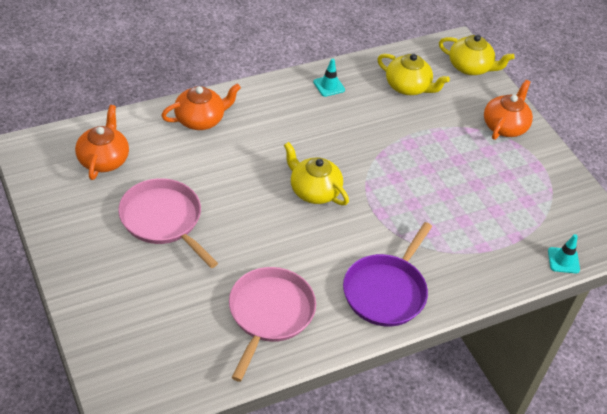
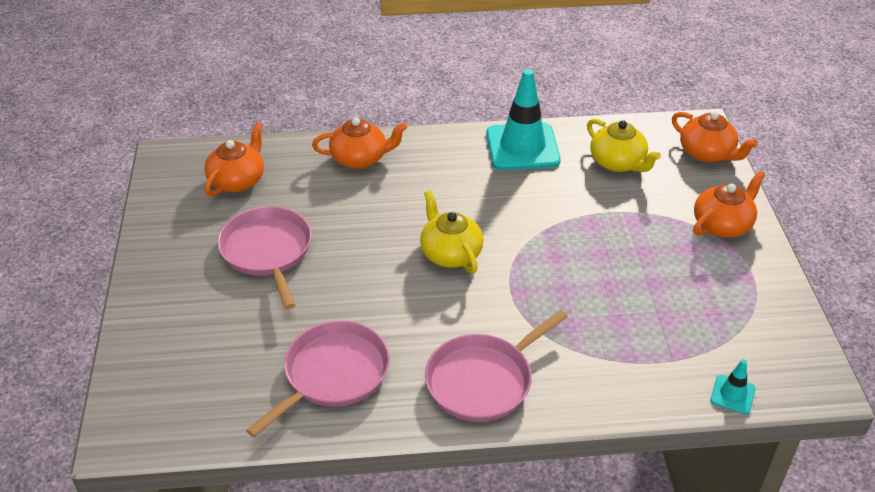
camera: 25 degrees right, 5 degrees down
(329, 86) = (522, 147): turquoise traffic cone -> turquoise traffic cone, size x2.21
(386, 291) = (483, 380): purple pan -> pink pan
(470, 67) = (707, 153): yellow teapot -> orange teapot

